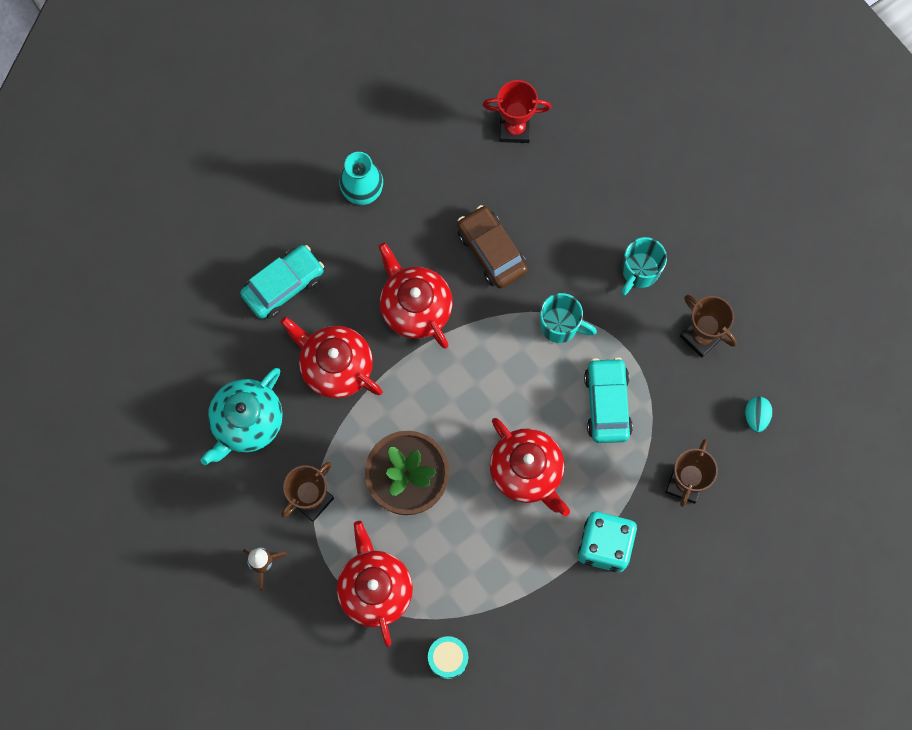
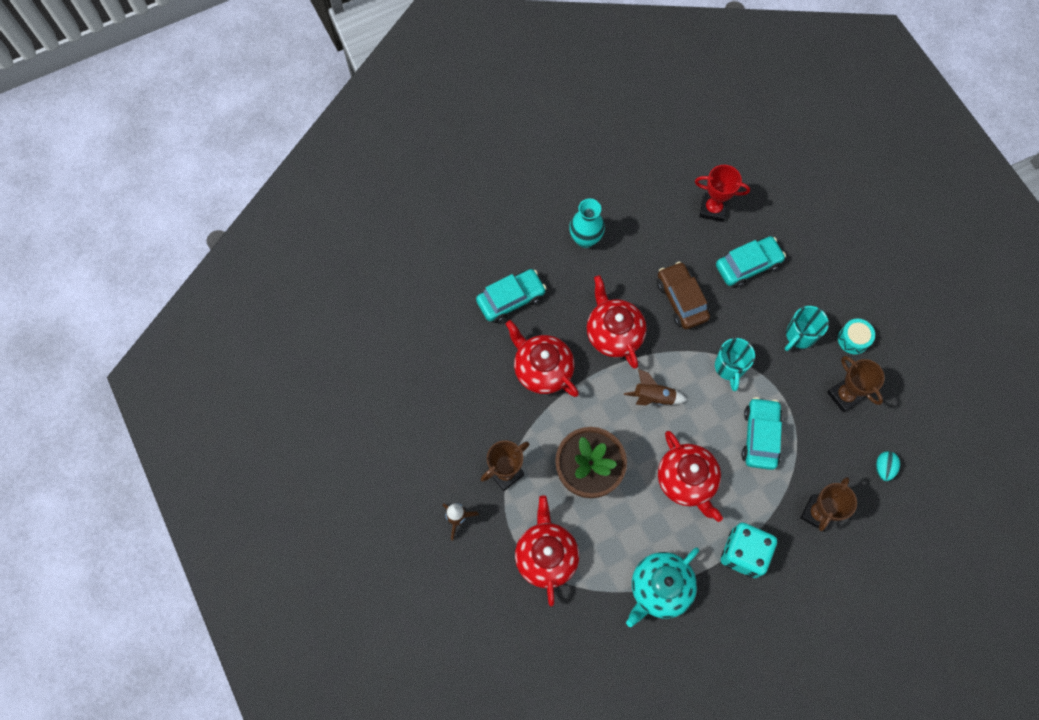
camera: 10 degrees right, 5 degrees down
(246, 422) = (463, 401): turquoise teapot -> turquoise teapot (659, 588)
(448, 658) = (598, 625): turquoise drum -> turquoise drum (853, 339)
(474, 378) = (653, 397): none -> brown rocket
(560, 326) = (729, 367): turquoise mug -> turquoise mug turned 60 degrees clockwise
(566, 194) = (747, 265): none -> turquoise car

